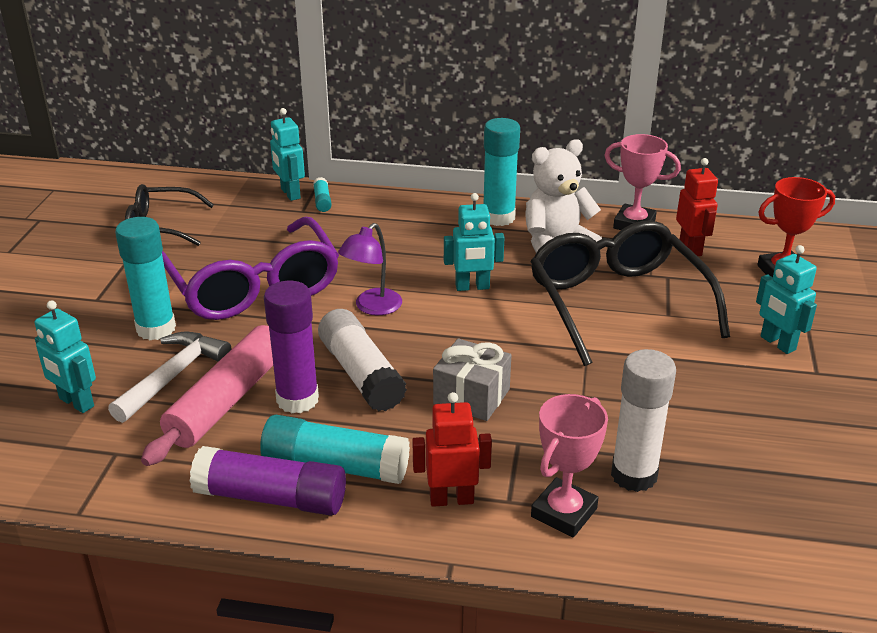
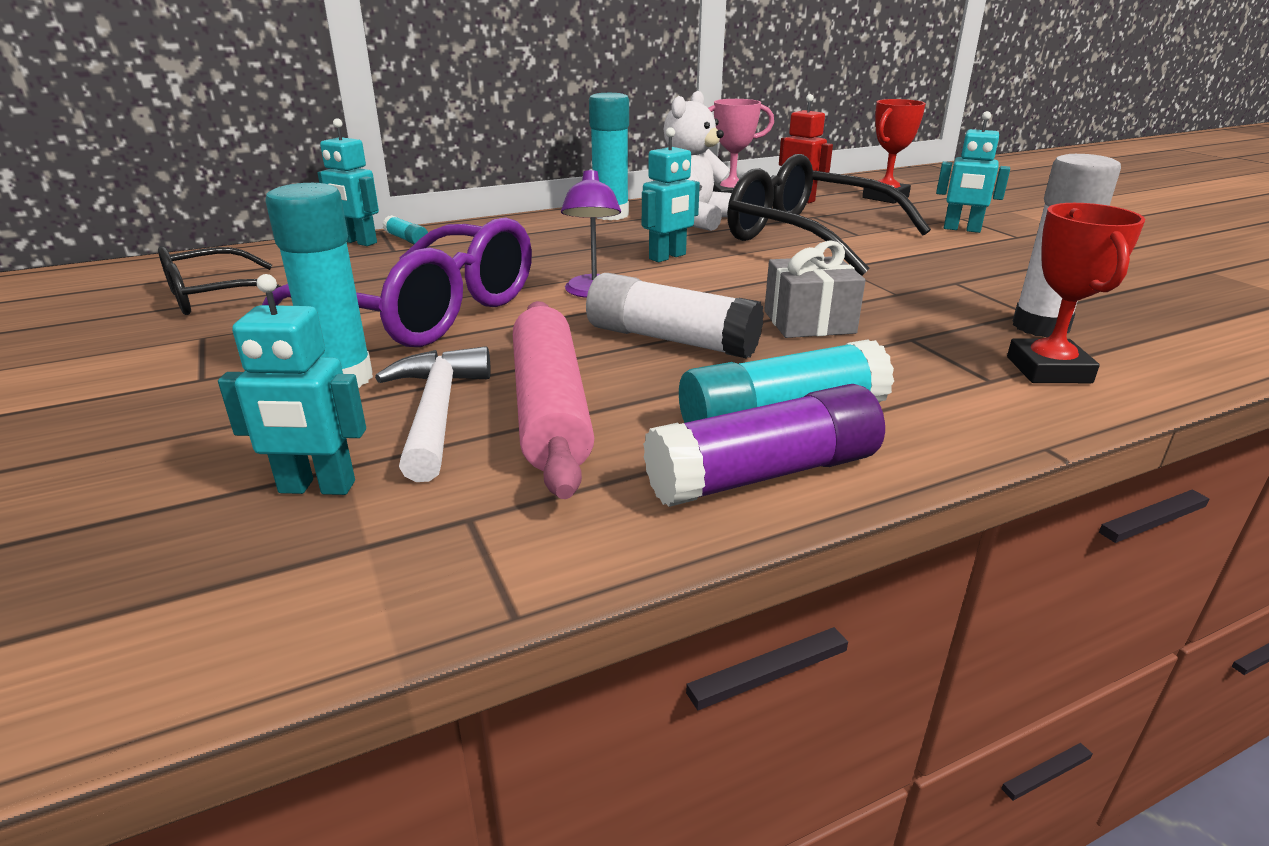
camera: 35 degrees left, 5 degrees down
(297, 399) = (637, 380): purple glue stick -> none
(451, 499) = (943, 398): red robot -> none
(564, 512) = (1048, 370): pink trophy -> red trophy

